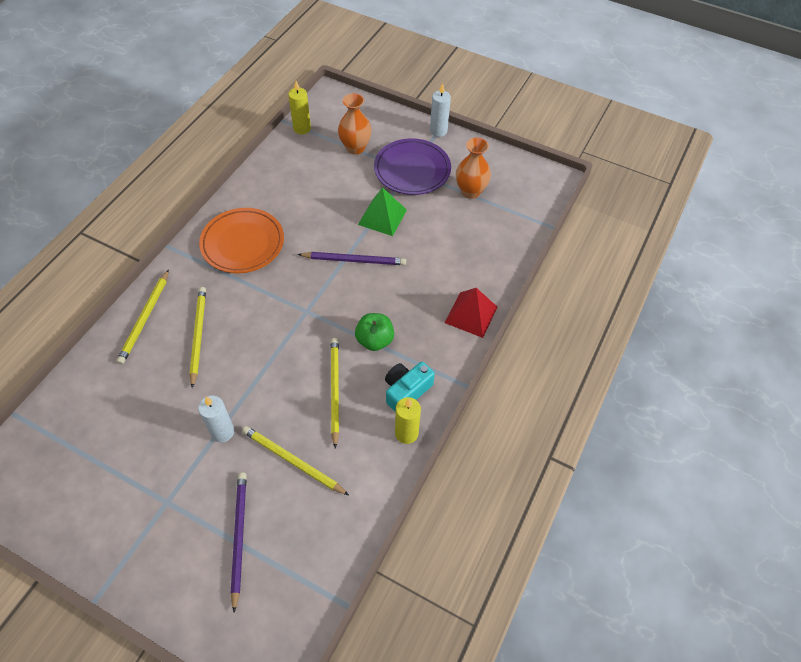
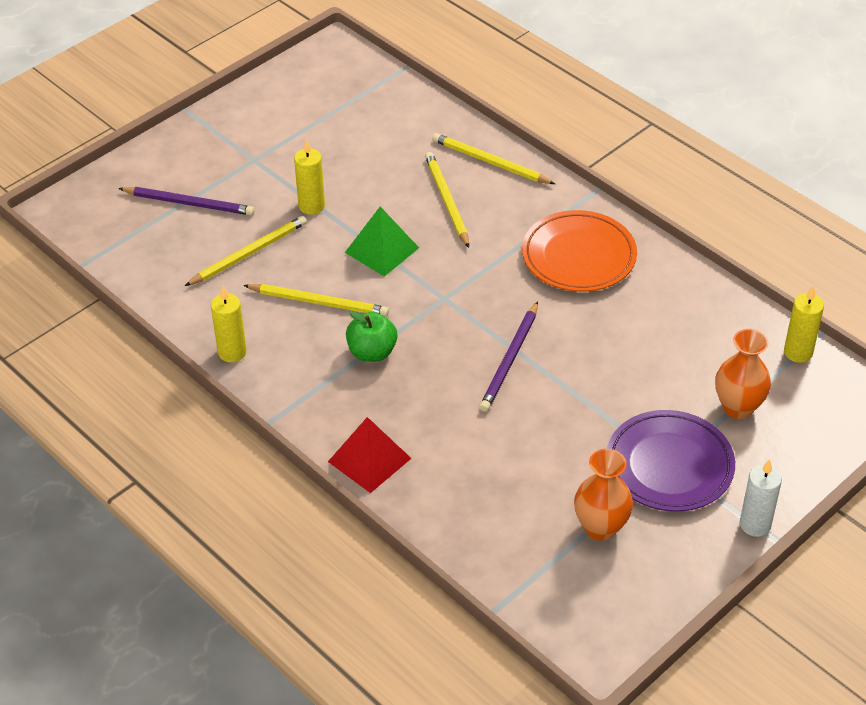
camera: 110 degrees right, 10 degrees down
(198, 336) = (447, 201): yellow pencil -> yellow pencil turned 120 degrees counterclockwise
(222, 432) = (311, 206): white candle -> yellow candle
(382, 217) = (580, 407): green pyramid -> green pyramid (382, 250)
(406, 391) = (287, 365): turquoise camera -> none

